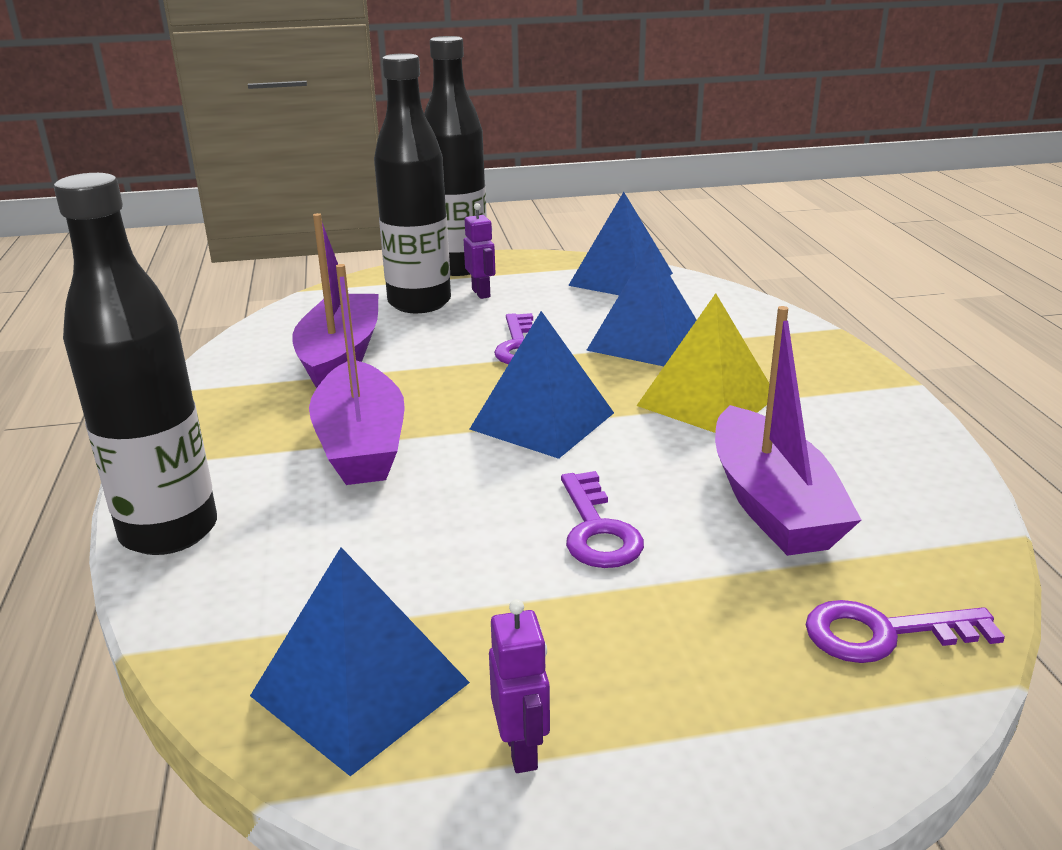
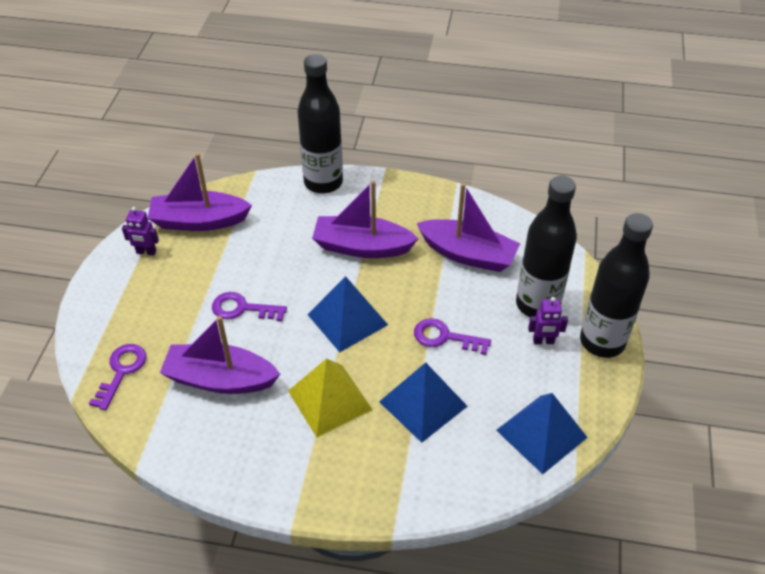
camera: 110 degrees right, 20 degrees up
(360, 688) = (199, 221): blue pyramid -> purple boat

